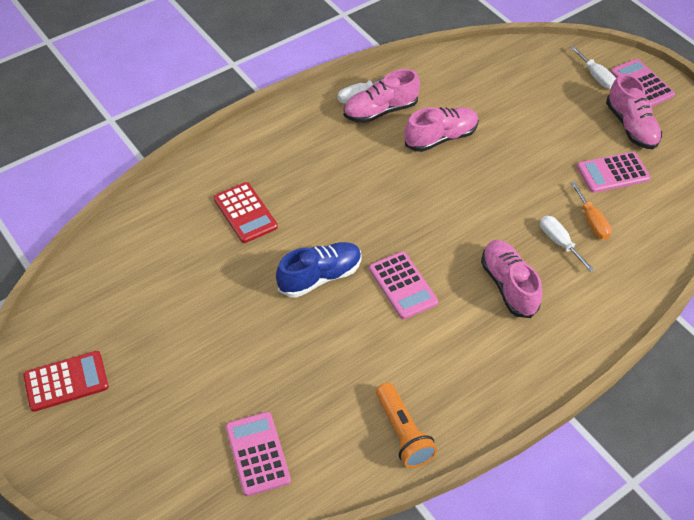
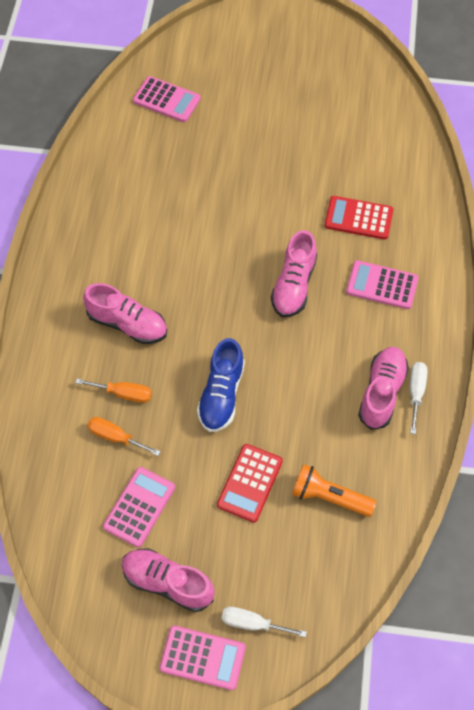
camera: 135 degrees right, 10 degrees up
(66, 381) = (312, 47): red calculator -> red calculator (250, 483)
(320, 277) = (255, 219): blue shoe -> blue shoe (221, 394)
(403, 285) = (197, 261): pink calculator -> pink calculator (382, 285)
(403, 433) = (99, 174): orange flashlight -> orange flashlight (329, 497)
(440, 138) = (307, 410): pink shoe -> pink shoe (293, 285)
(559, 242) = (124, 393): white screwdriver -> orange screwdriver

